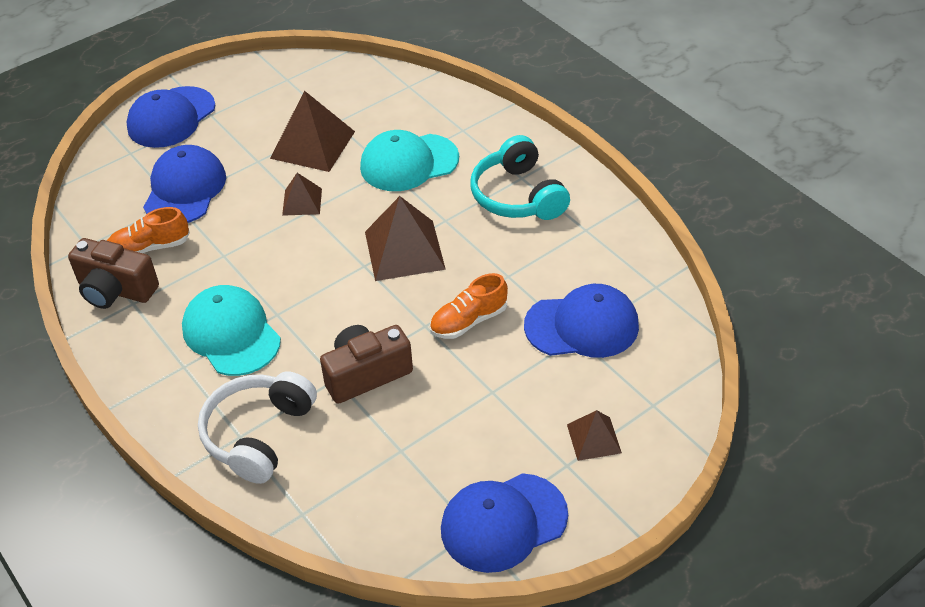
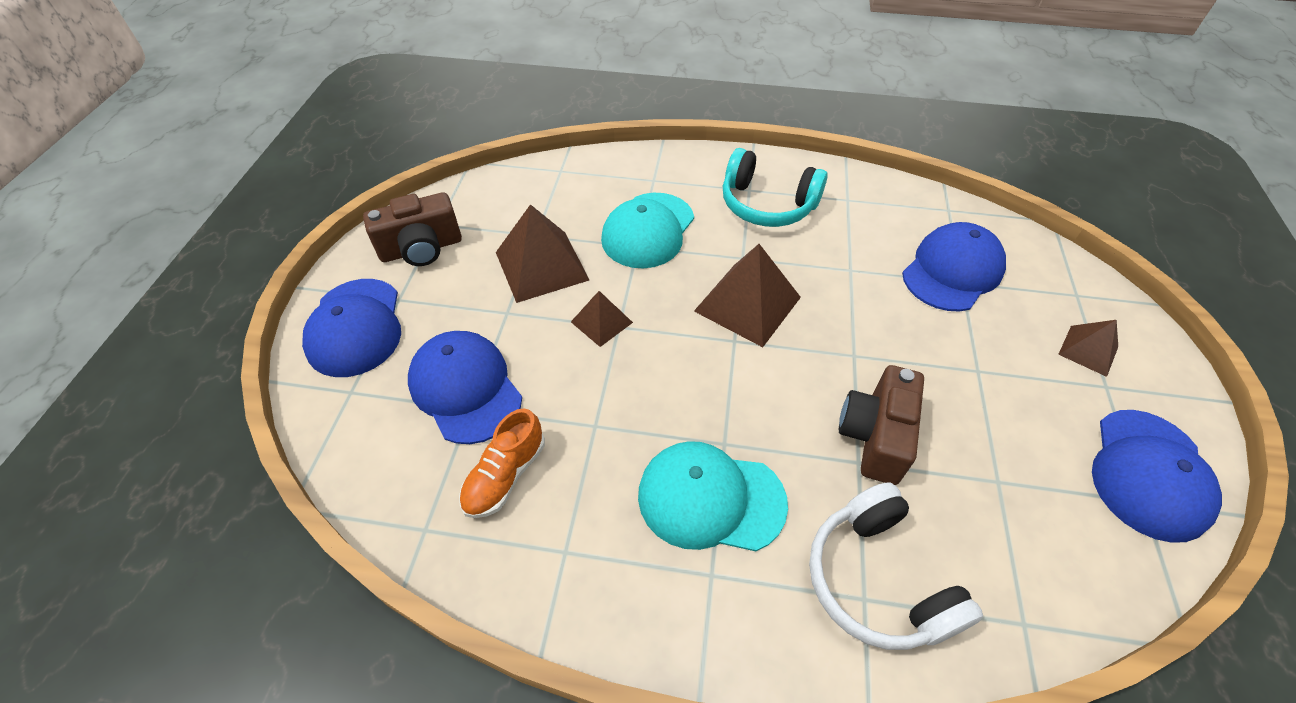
camera: 45 degrees left, 5 degrees up
(116, 290) = (527, 553): brown camera -> brown camera (421, 249)
(468, 321) = (878, 326): orange shoe -> none

